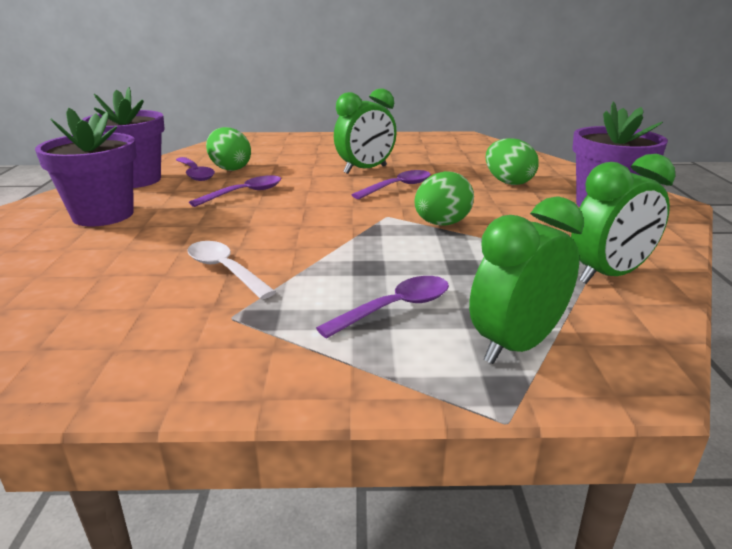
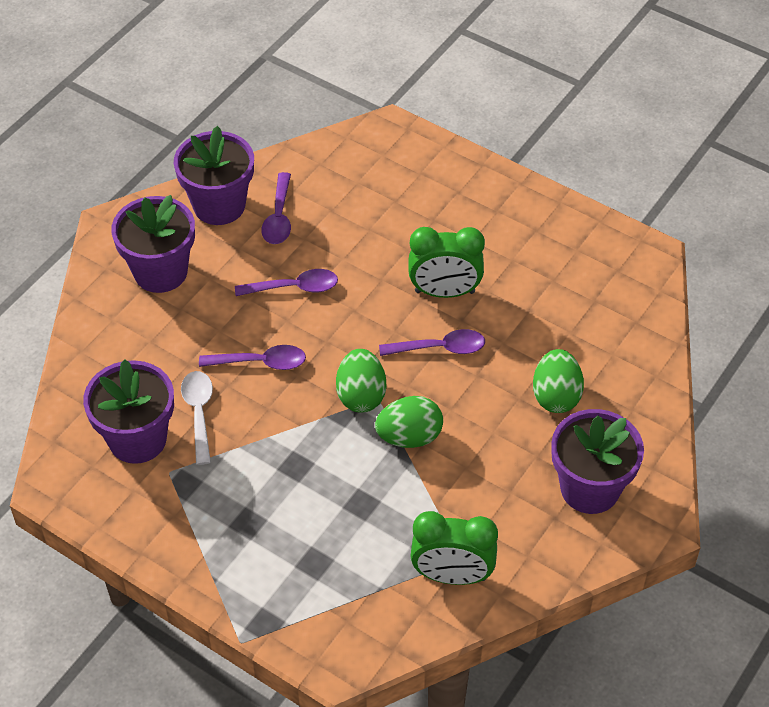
camera: 35 degrees right, 25 degrees up
(165, 308) = (137, 439): none -> purple flower pot
(230, 168) = (318, 219): green egg -> green egg (361, 395)
(395, 308) = (271, 522): purple spoon -> purple spoon (260, 362)
(516, 345) = (306, 598): green clock -> none

